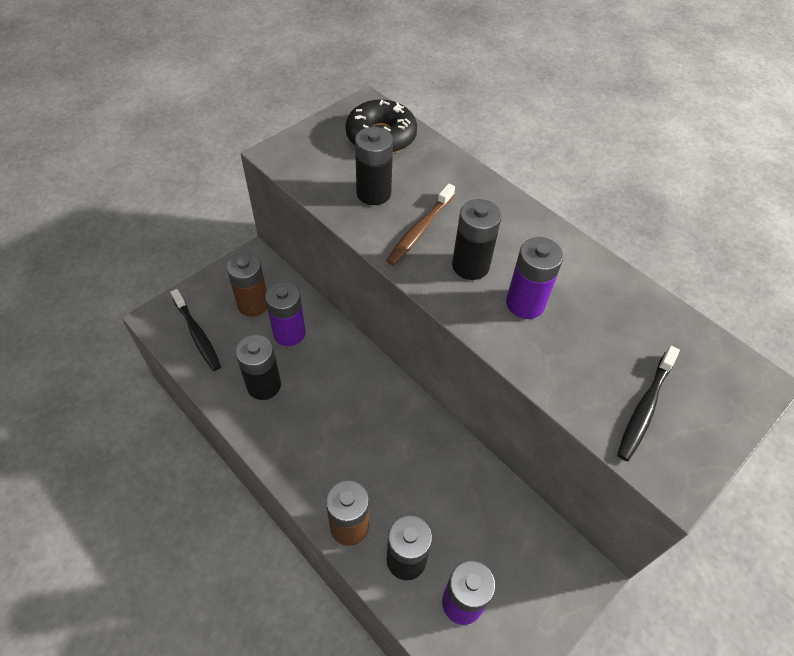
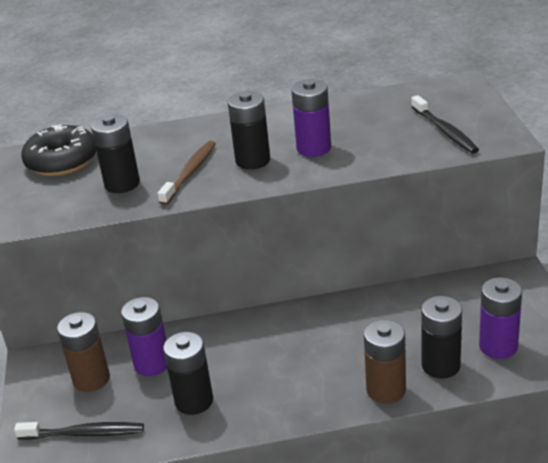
camera: 50 degrees left, 20 degrees down
(420, 230) = (190, 173): brown toothbrush -> brown toothbrush turned 135 degrees counterclockwise

